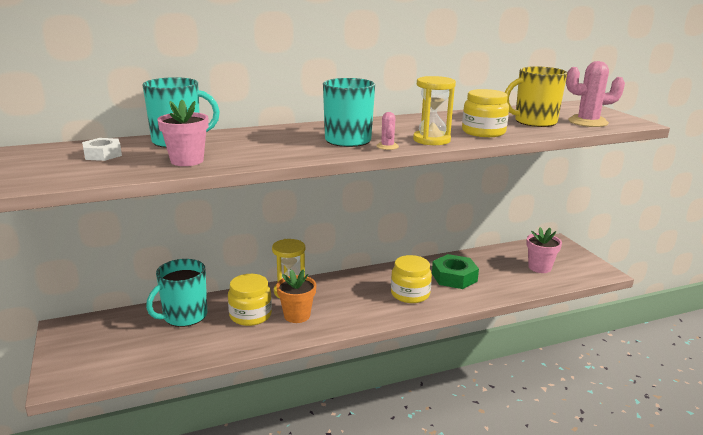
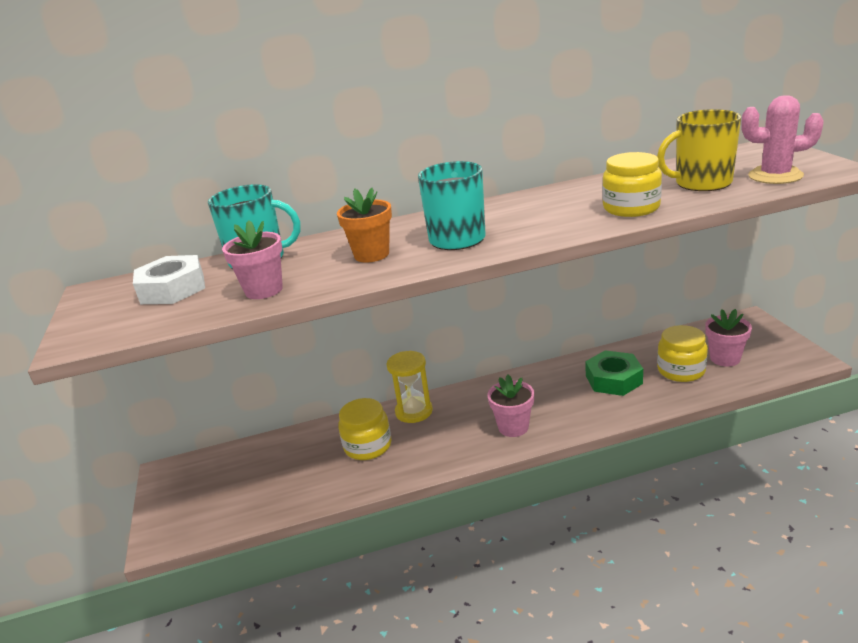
camera: 10 degrees right, 5 degrees up
(102, 154) = (172, 289): white nut -> white nut, size x1.59
(184, 316) = (294, 451): turquoise mug -> none
(297, 315) = (421, 443): orange flower pot -> orange flower pot (371, 255)
(374, 307) = (513, 427): none -> pink flower pot
(387, 146) = (504, 244): pink cactus -> none
(410, 294) = (557, 406): yellow jar -> yellow jar (681, 370)
(431, 140) = (562, 228): yellow hourglass -> none

